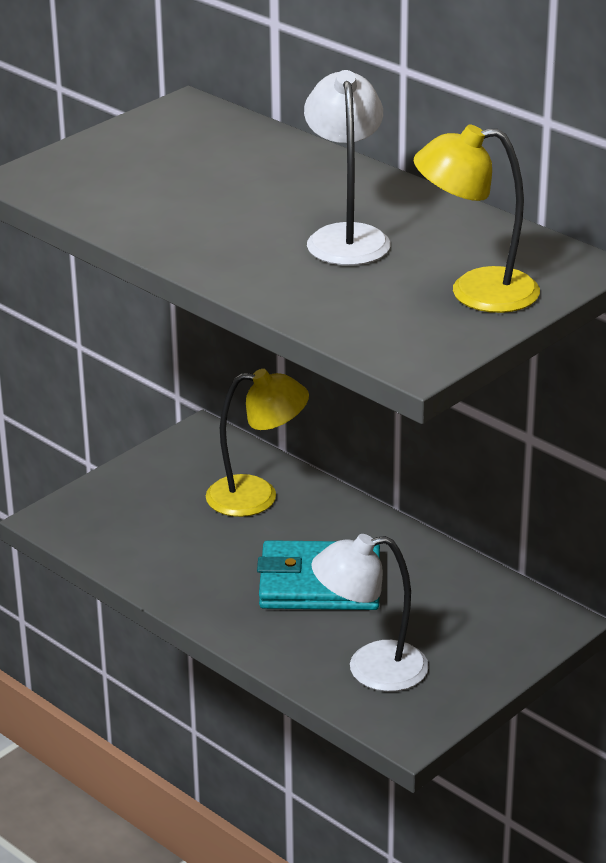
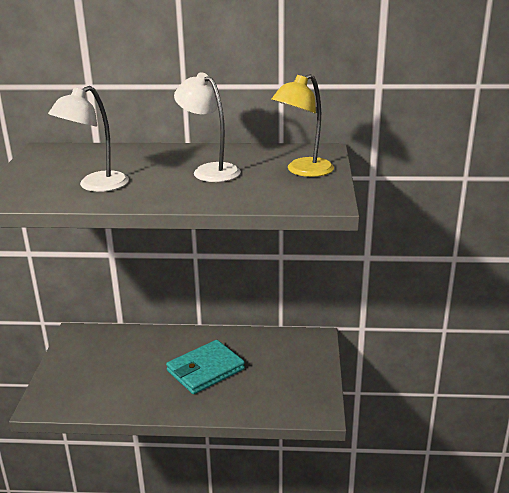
camera: 40 degrees left, 5 degrees down
(257, 496) = (133, 347): yellow lamp -> none
(371, 669) = (272, 395): white lamp -> white lamp (95, 186)

